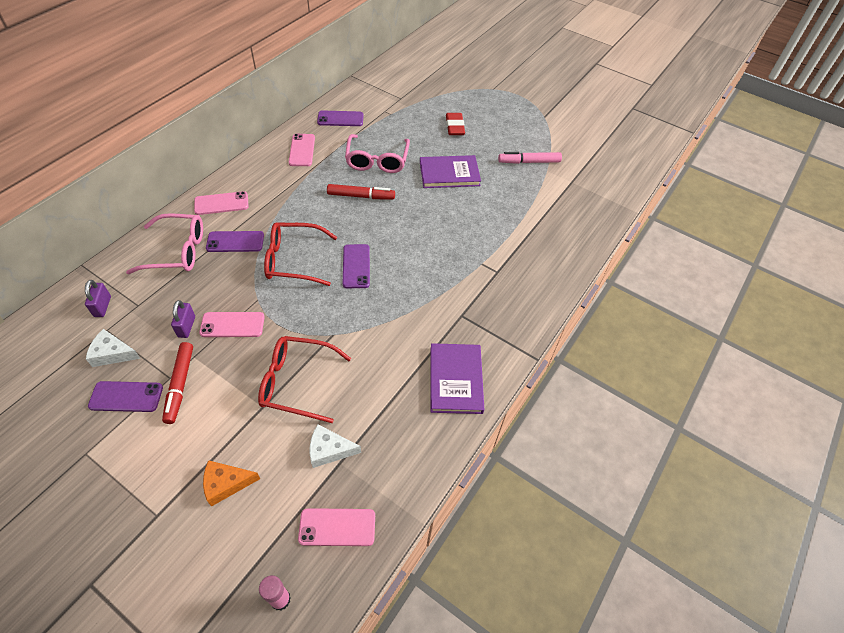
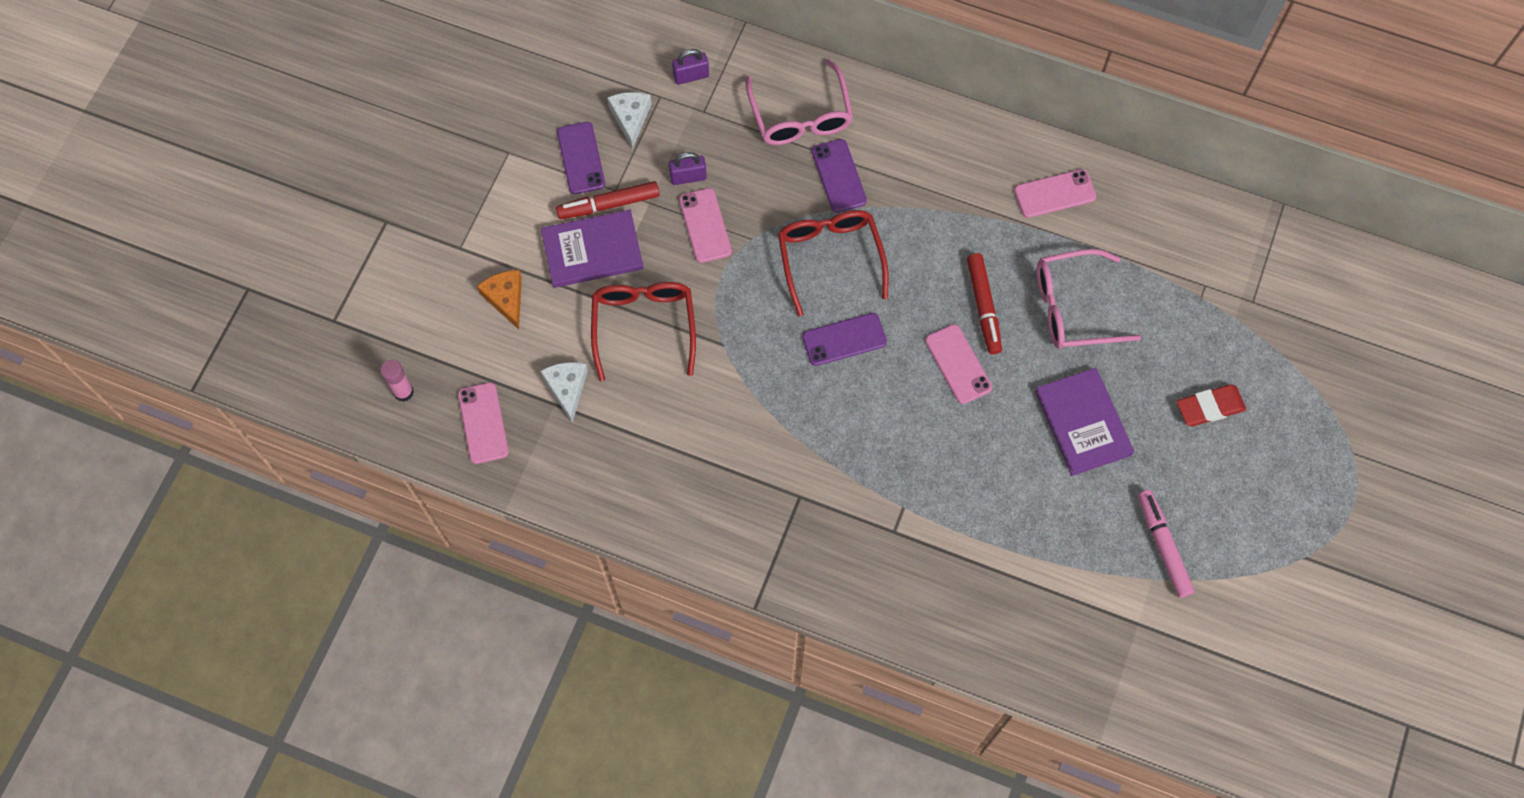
camera: 80 degrees right, 15 degrees up
(221, 203) = (903, 131): pink phone -> pink phone (958, 364)
(340, 119) = (1154, 224): purple phone -> none
(455, 379) = (695, 508): purple book -> purple book (592, 251)

